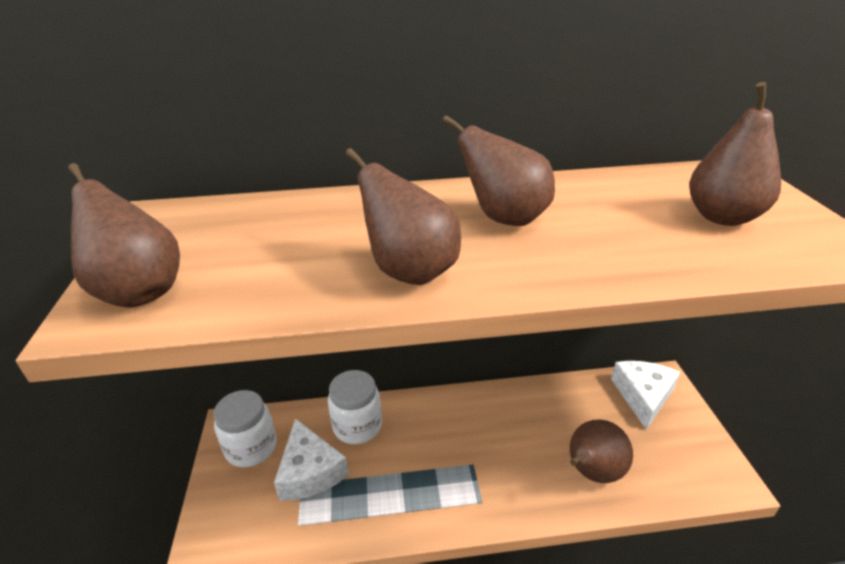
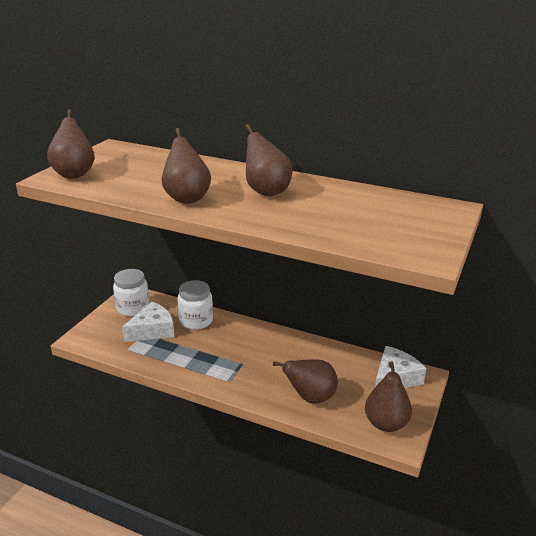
camera: 30 degrees right, 5 degrees down
(310, 471) = (152, 330): white cheese -> white cheese turned 135 degrees counterclockwise
(722, 217) = (388, 224): brown pear -> brown pear (386, 423)

